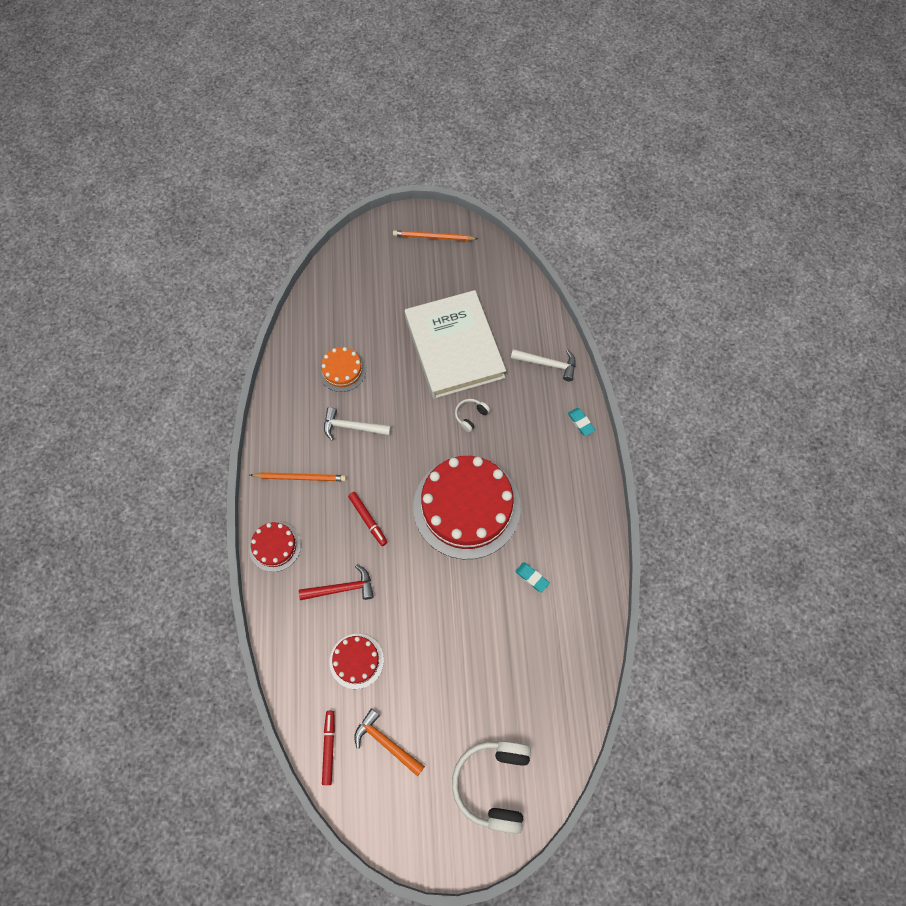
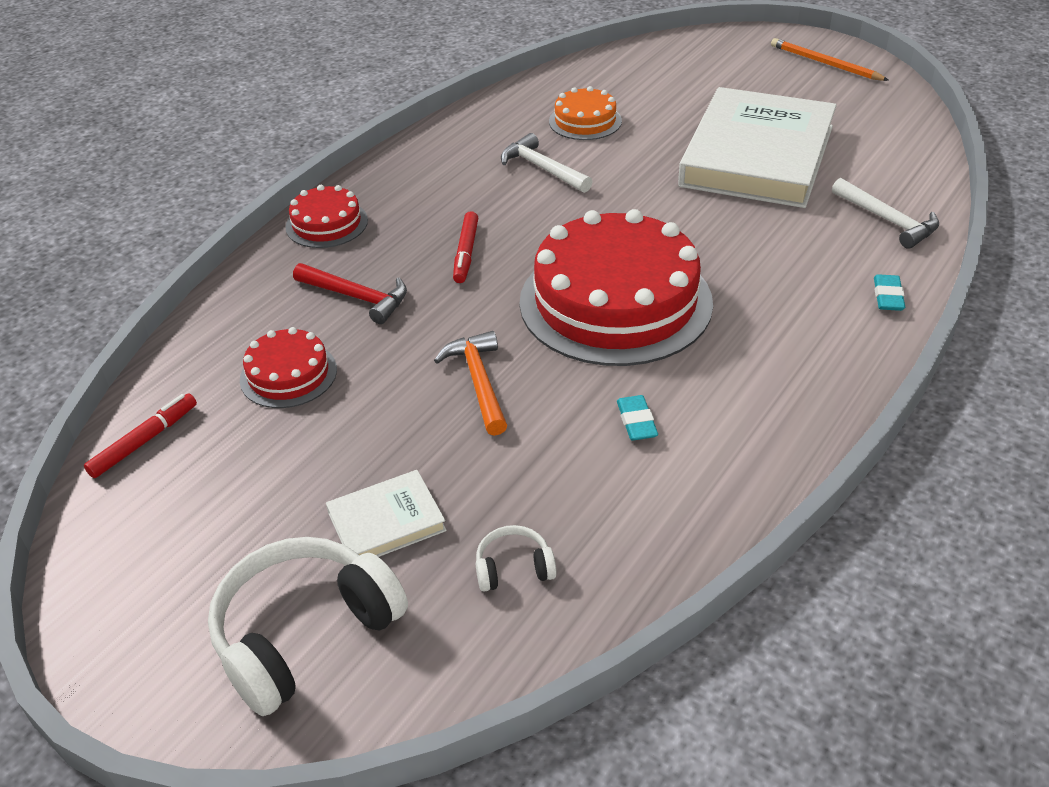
camera: 40 degrees right, 25 degrees down
(300, 477) = (428, 182): orange pencil -> none
(386, 742) = (219, 481): orange hammer -> orange hammer (479, 382)
(470, 416) = (715, 222): white headphones -> white headphones (514, 568)
(476, 708) = (386, 521): none -> white book

